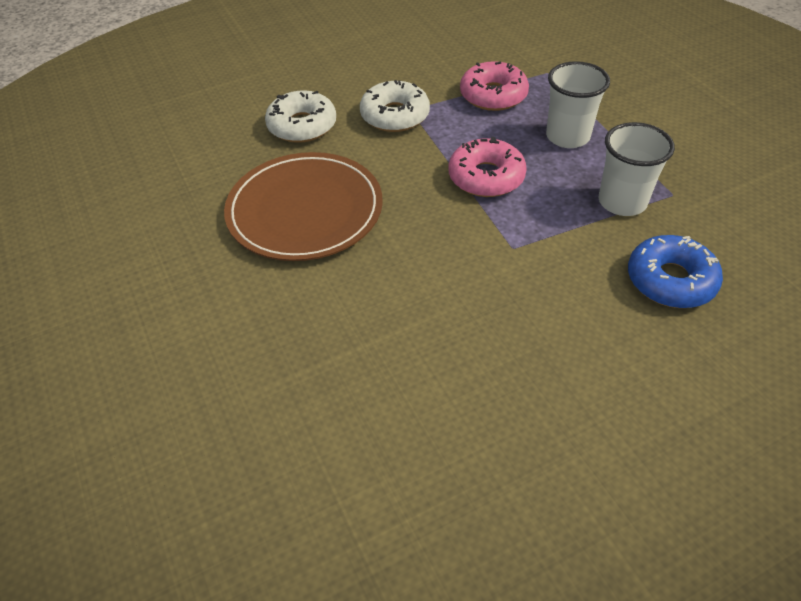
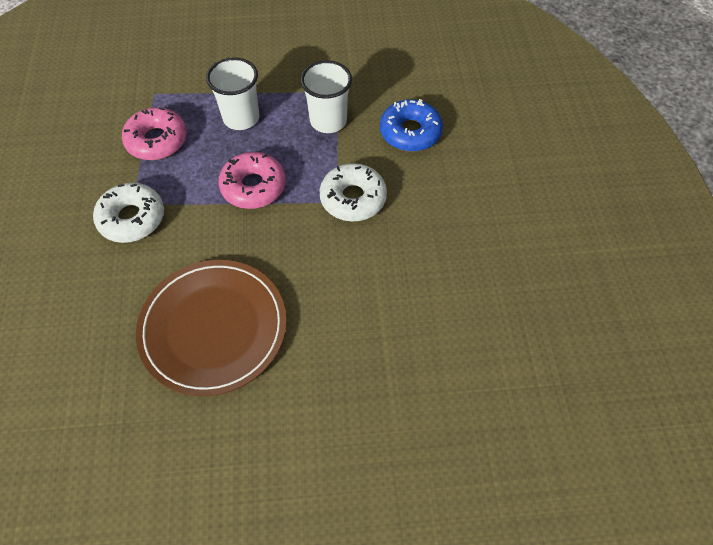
camera: 70 degrees left, 10 degrees up
(302, 126) = (92, 296): white donut -> white donut (353, 198)

